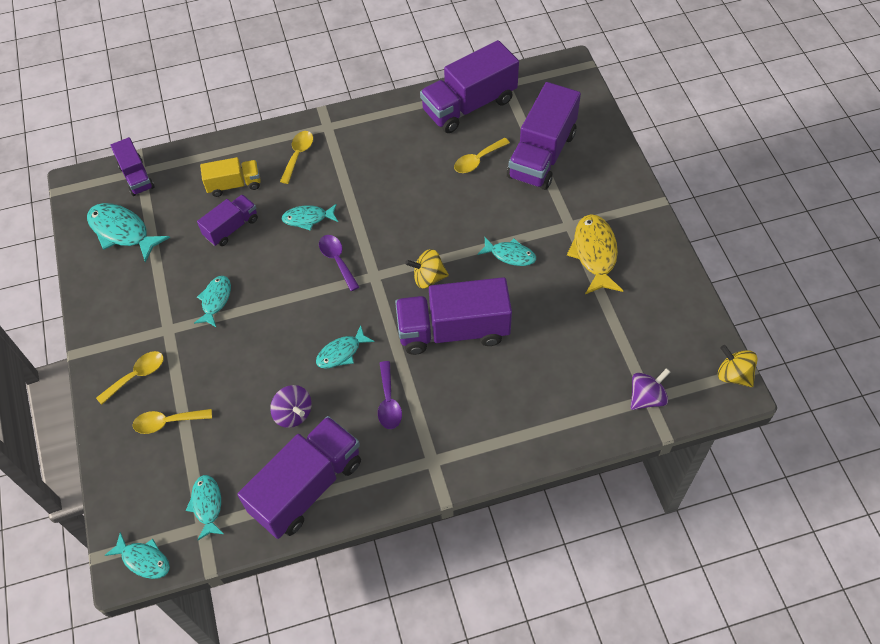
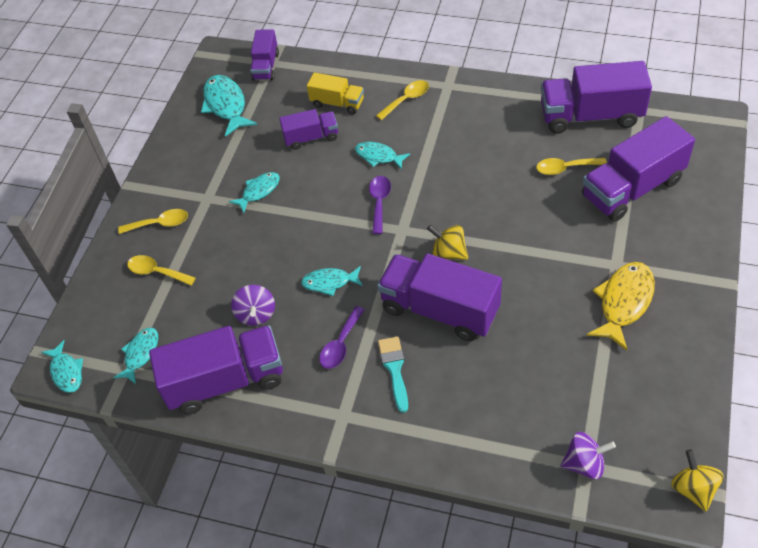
camera: 35 degrees right, 5 degrees down
(449, 400) = (394, 369): none -> turquoise brush
(510, 255) = (538, 267): turquoise fish -> none

